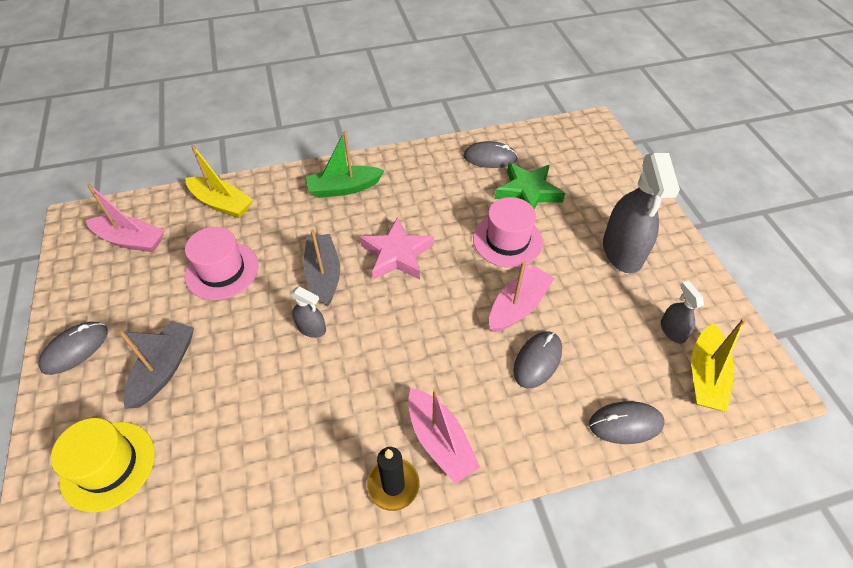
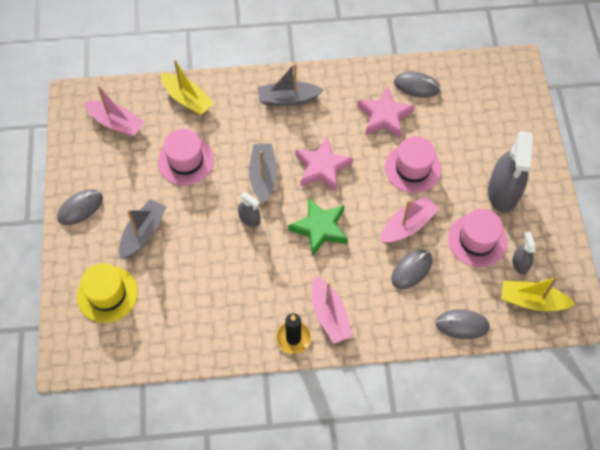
camera: 10 degrees right, 10 degrees up
(344, 188) = (288, 99): green boat -> grey boat
(460, 191) = (384, 116): none -> pink star
(528, 192) = (441, 126): green star -> green star (319, 228)
(609, 310) = (477, 240): none -> pink hat
(705, 375) = (532, 301): yellow boat -> yellow boat turned 75 degrees clockwise

